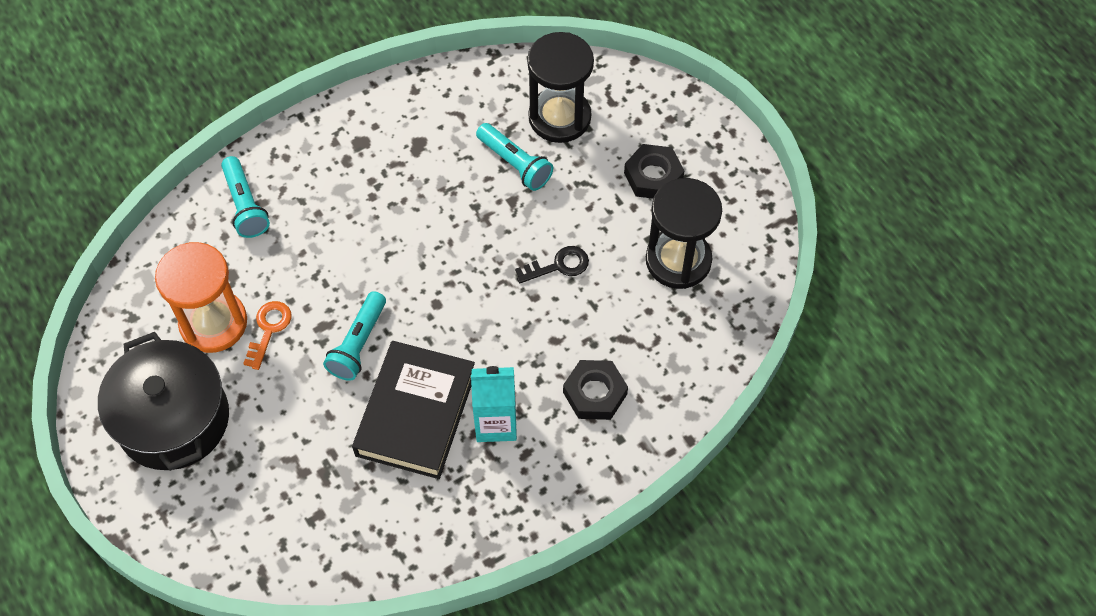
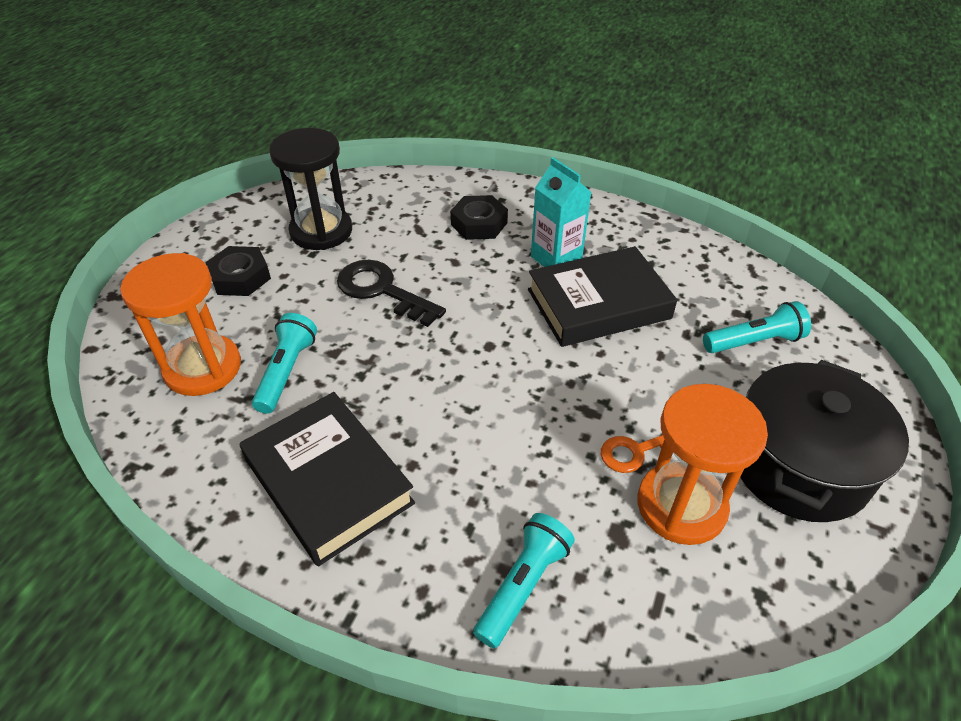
camera: 125 degrees left, 15 degrees down
(358, 344) = (580, 375): turquoise flashlight -> turquoise flashlight (754, 341)
(397, 147) = (329, 482): none -> black book
(558, 266) = (382, 290): black key -> black key, size x1.61
(559, 117) = (203, 368): black hourglass -> orange hourglass

